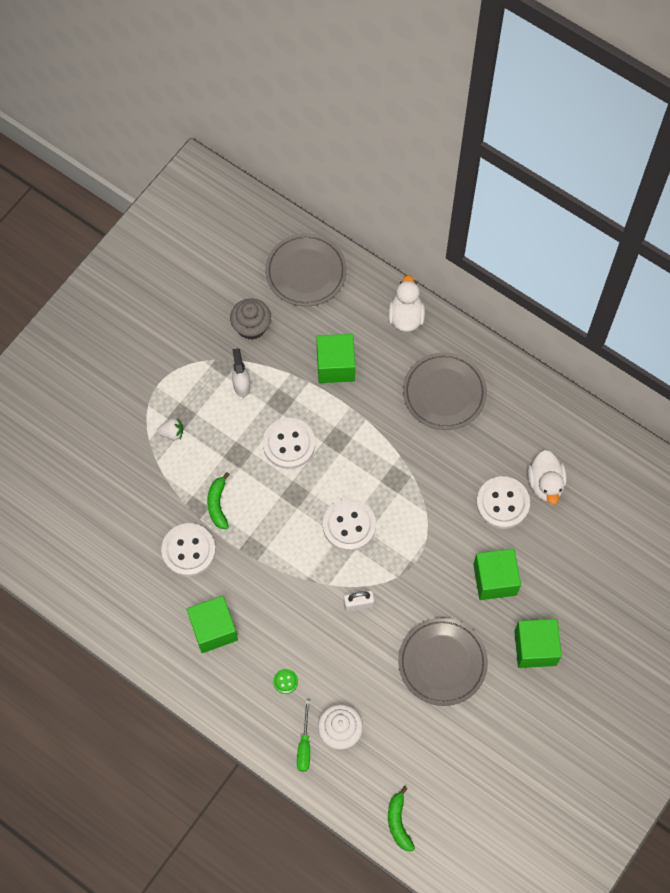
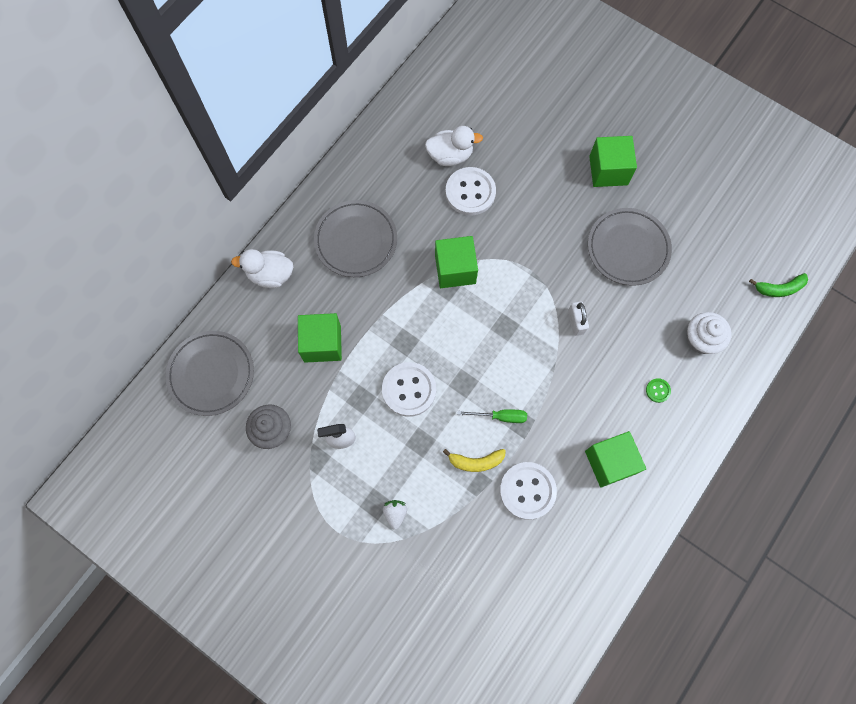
camera: 90 degrees left, 5 degrees up
(217, 504) = (476, 462): green banana -> yellow banana
(304, 745) = (718, 372): green screwdriver -> green screwdriver (500, 416)
(349, 525) = (496, 330): white button -> none
(495, 579) = (545, 201): green cube -> green cube (455, 269)

